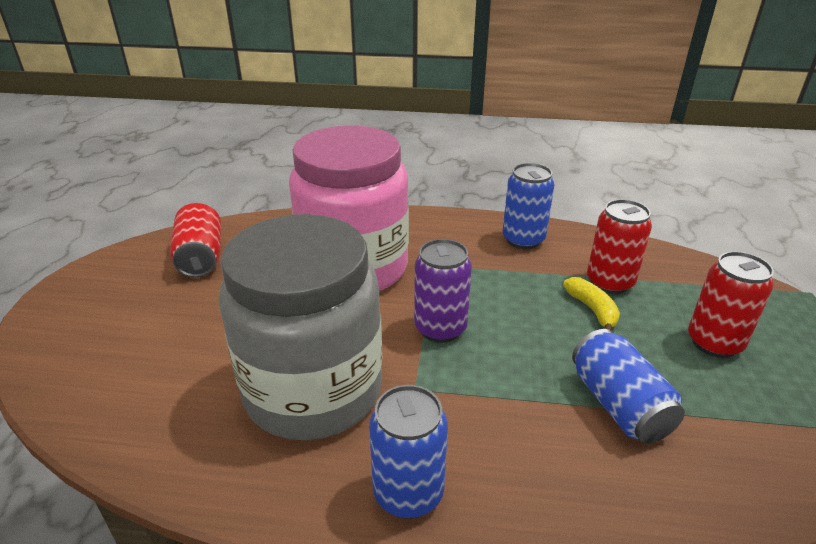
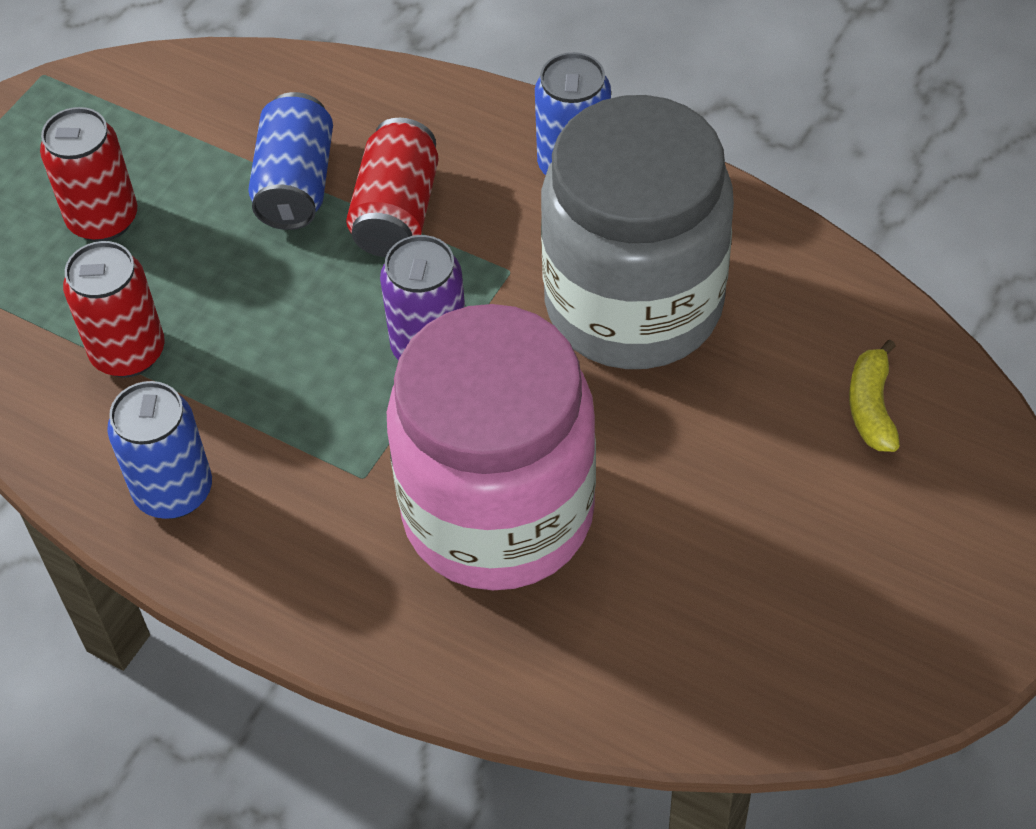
camera: 155 degrees left, 20 degrees up
(201, 257) = (759, 634): red can -> red can (396, 212)
(592, 310) = (201, 313): yellow banana -> yellow banana (871, 407)

